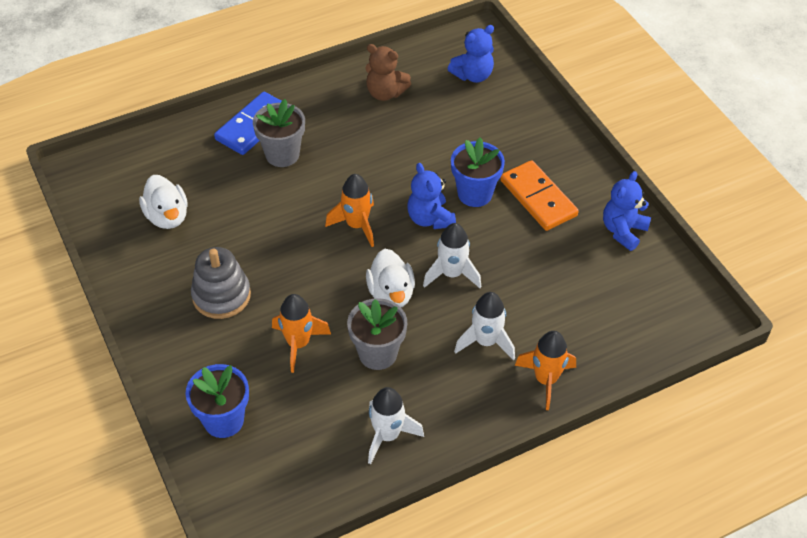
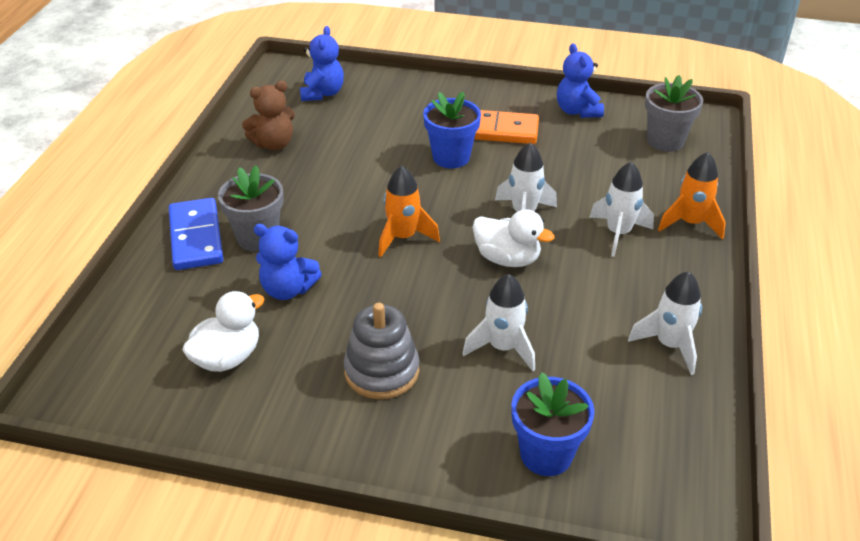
camera: 50 degrees left, 10 degrees down
(167, 216) = (227, 357): white duck -> white duck turned 60 degrees counterclockwise
(298, 344) = (503, 348): orange rocket -> white rocket
(377, 353) = (568, 302): grey flower pot -> grey flower pot (665, 141)
(430, 219) = (448, 194): blue teddy bear -> blue teddy bear (288, 289)

